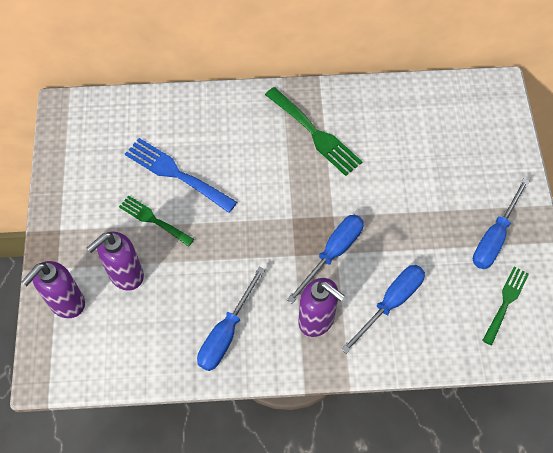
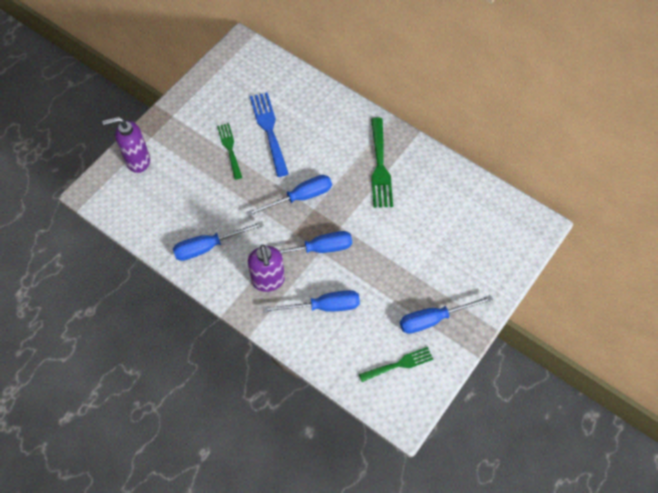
camera: 40 degrees right, 0 degrees up
(125, 275) = (184, 169): purple soap dispenser -> none
(269, 217) = (300, 197): none -> blue screwdriver

